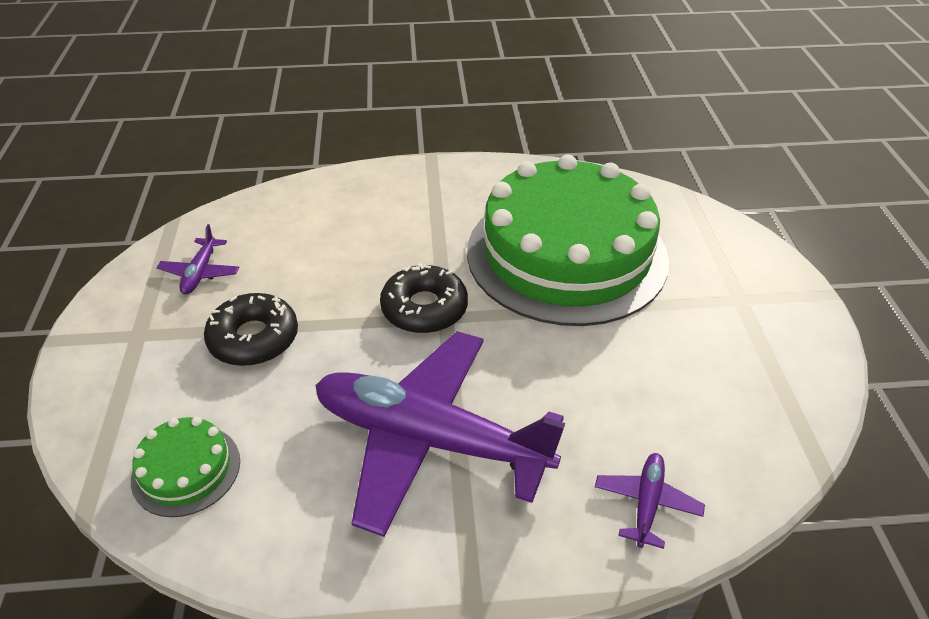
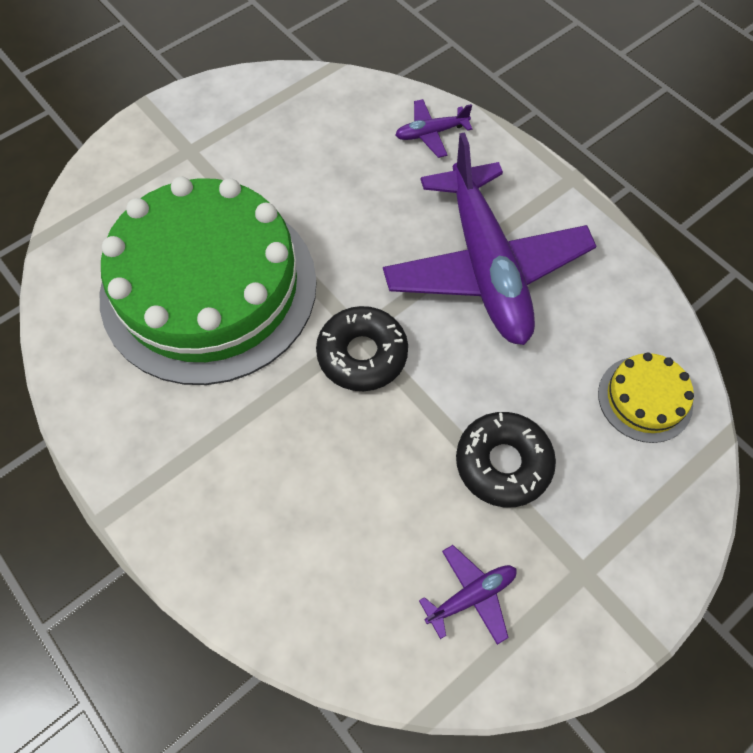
camera: 125 degrees left, 20 degrees up
(186, 470) = (645, 399): green cake -> yellow cake

